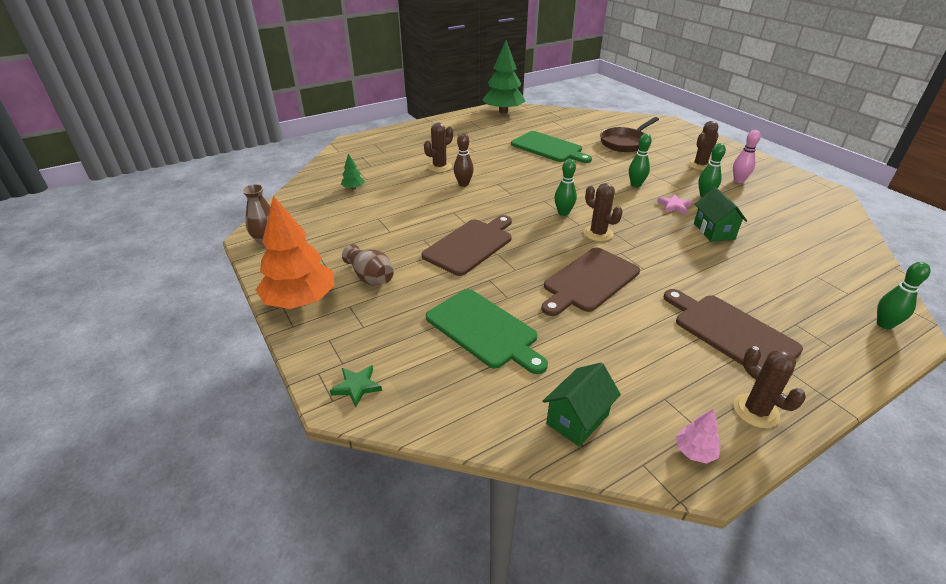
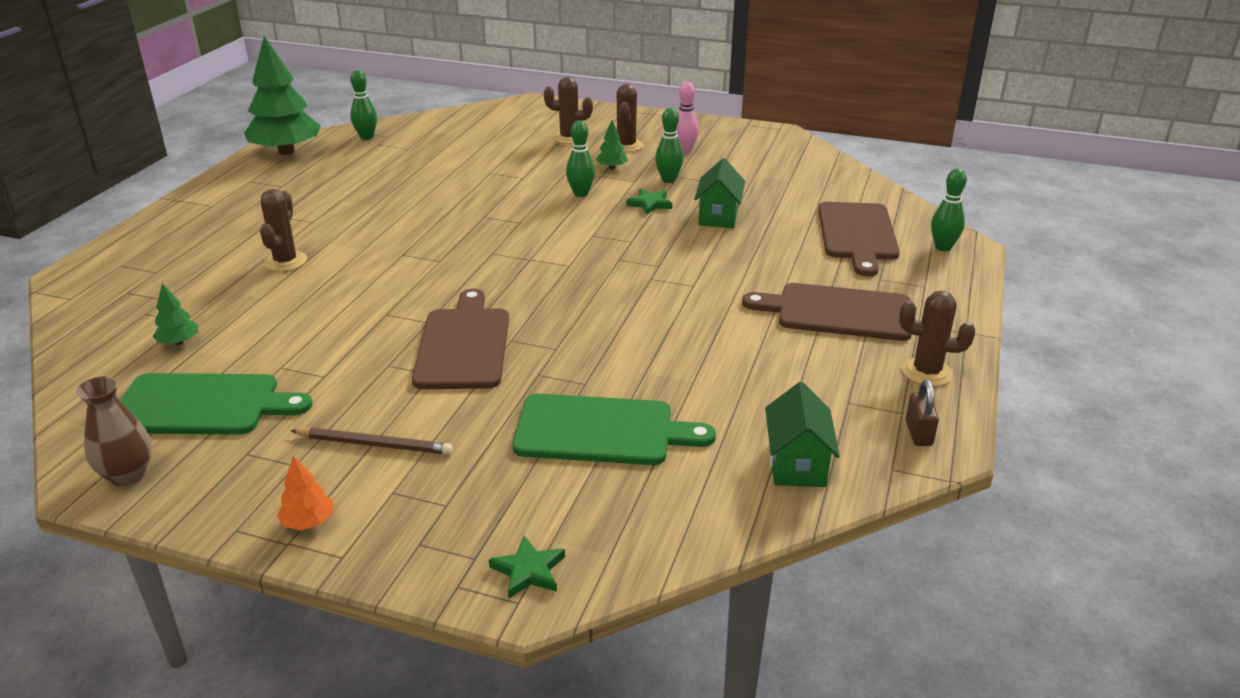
camera: 40 degrees left, 5 degrees down
(300, 300) = (308, 522): orange tree -> orange tree, size x0.42
(370, 277) = (375, 444): brown vase -> brown pencil
(463, 184) = (354, 272): brown bowling pin -> none
(548, 148) = (417, 183): green cutting board -> green cutting board (202, 405)
(563, 213) = (534, 259): green bowling pin -> green bowling pin (366, 137)
(589, 281) = (653, 324): brown cutting board -> brown cutting board (857, 234)
(598, 233) = (602, 267): brown cactus -> brown cactus (569, 138)
(625, 143) = (510, 145): brown pan -> none
(674, 175) = (612, 167): none -> green tree
(674, 206) = (650, 204): pink star -> green star
(694, 451) = (918, 433): pink tree -> brown padlock
(714, 231) = (718, 216): green house -> green house turned 60 degrees clockwise

